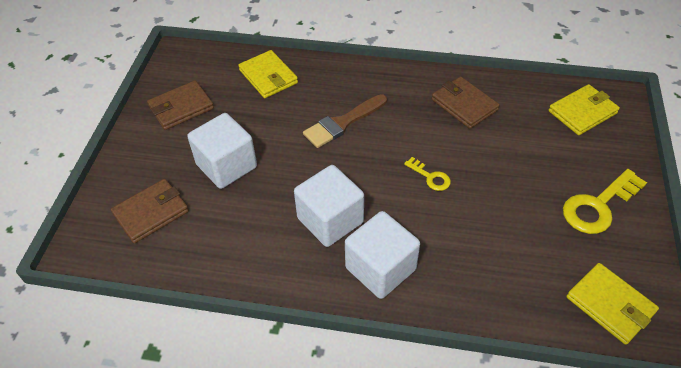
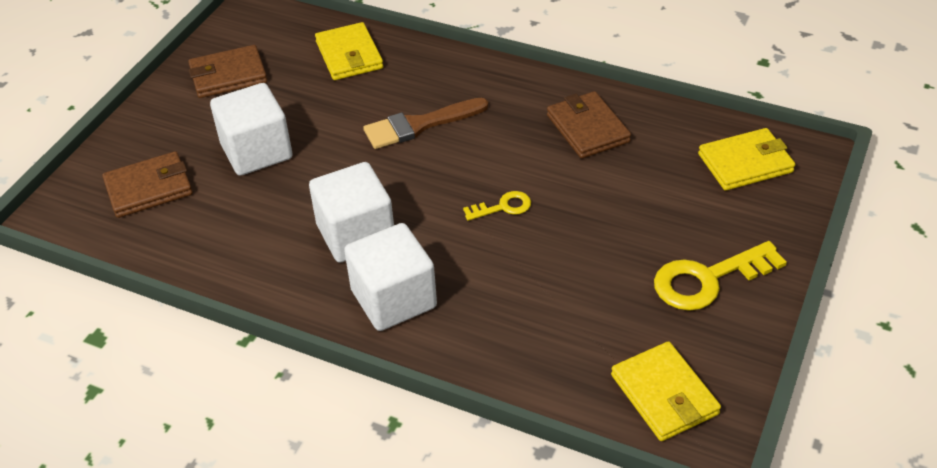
camera: 15 degrees right, 5 degrees down
(430, 177) = (503, 207): yellow key -> yellow key turned 75 degrees counterclockwise

